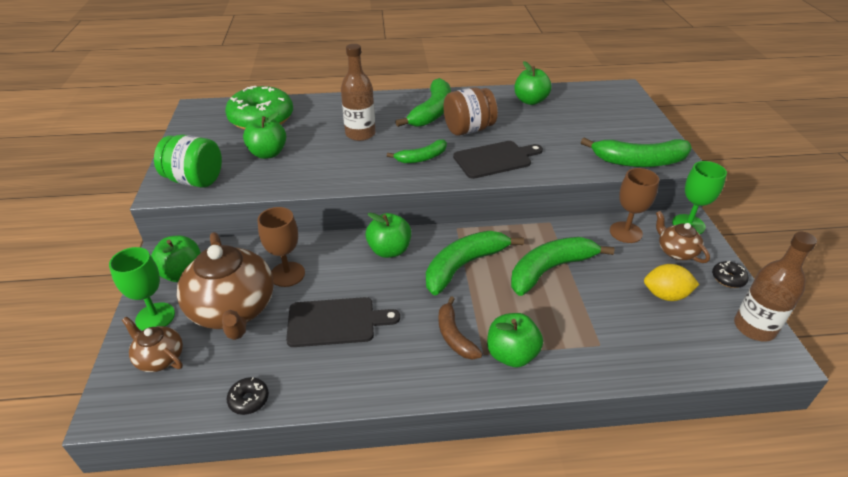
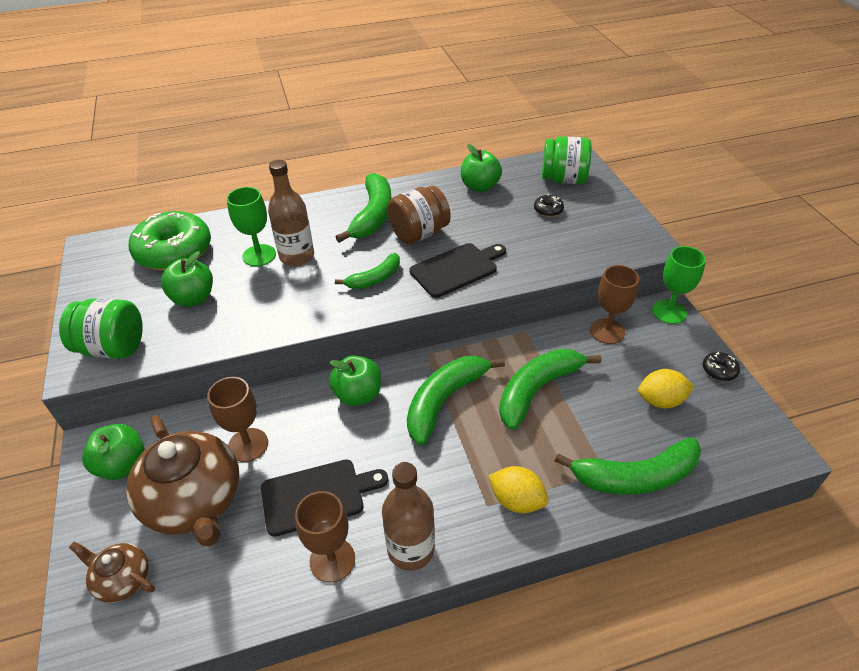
camera: 10 degrees left, 5 degrees up
(155, 317) = (104, 528): green goblet -> green goblet (259, 255)
(249, 400) = (240, 611): black donut -> black donut (548, 210)
(336, 373) = (332, 560): none -> brown goblet
(454, 336) = (451, 489): brown banana -> none
(511, 354) = (516, 500): green apple -> yellow lemon
(607, 103) = (563, 179): none -> green jar
(639, 161) = (610, 250): green banana -> green banana (635, 476)
(676, 251) = (662, 346): brown teapot -> none
(754, 327) = (753, 424): brown bottle -> brown bottle (411, 549)

